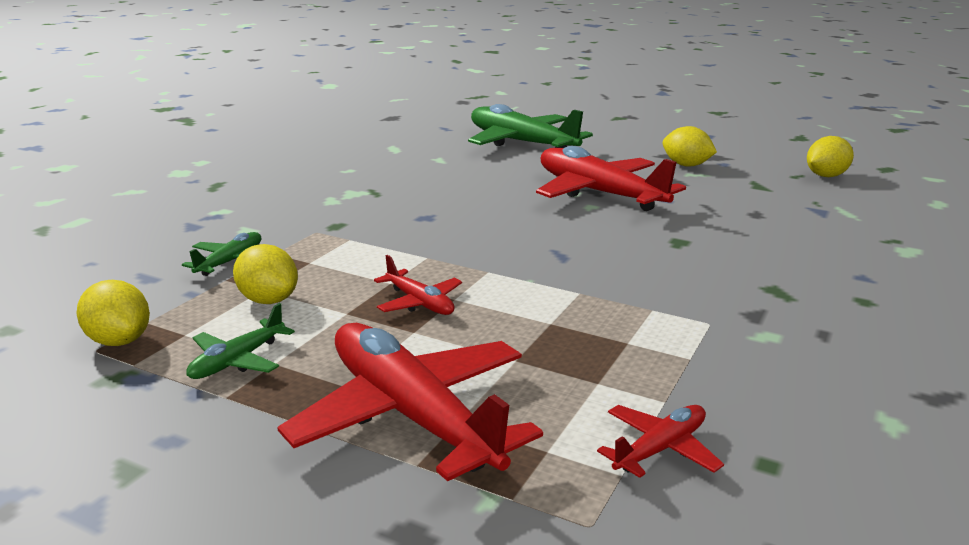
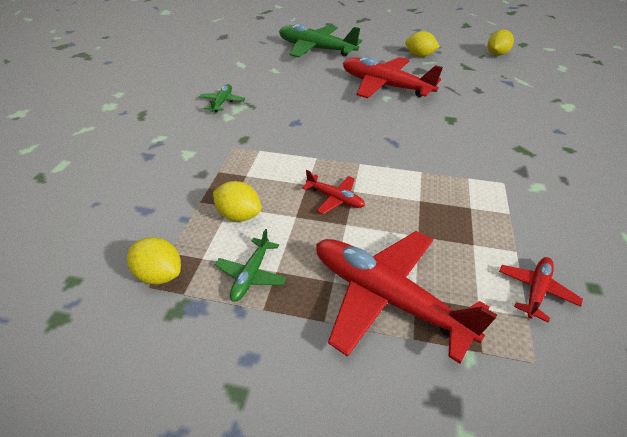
camera: 15 degrees left, 20 degrees up
(230, 262) = (193, 184): green plane -> green plane (222, 102)

